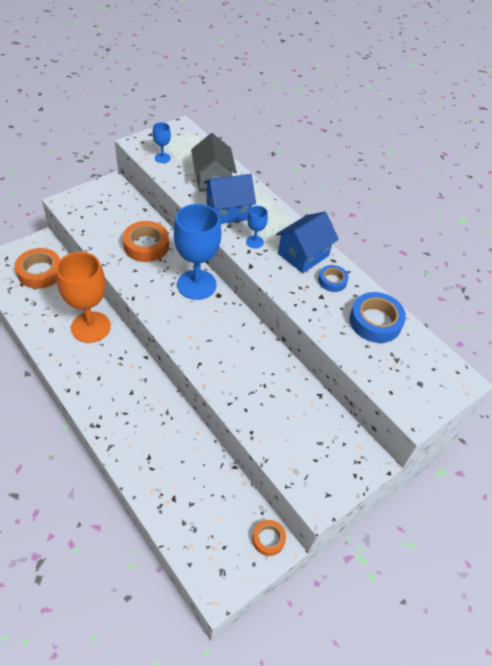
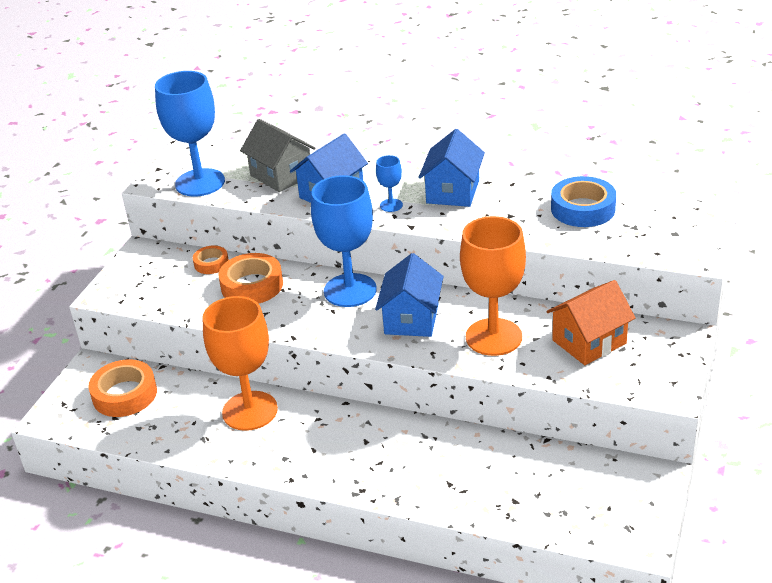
camera: 25 degrees left, 15 degrees down
(162, 158) = (200, 183): blue goblet -> blue goblet, size x2.27
(211, 329) = (411, 319): none -> blue house
(247, 377) = (493, 337): none -> orange goblet
(268, 539) = (643, 475): orange tape -> orange tape (211, 263)
(303, 422) = (589, 342): none -> orange house
(332, 281) = (506, 198): blue tape -> none

